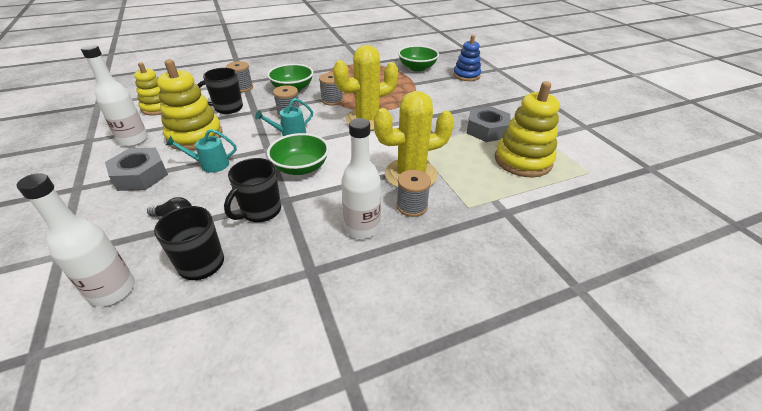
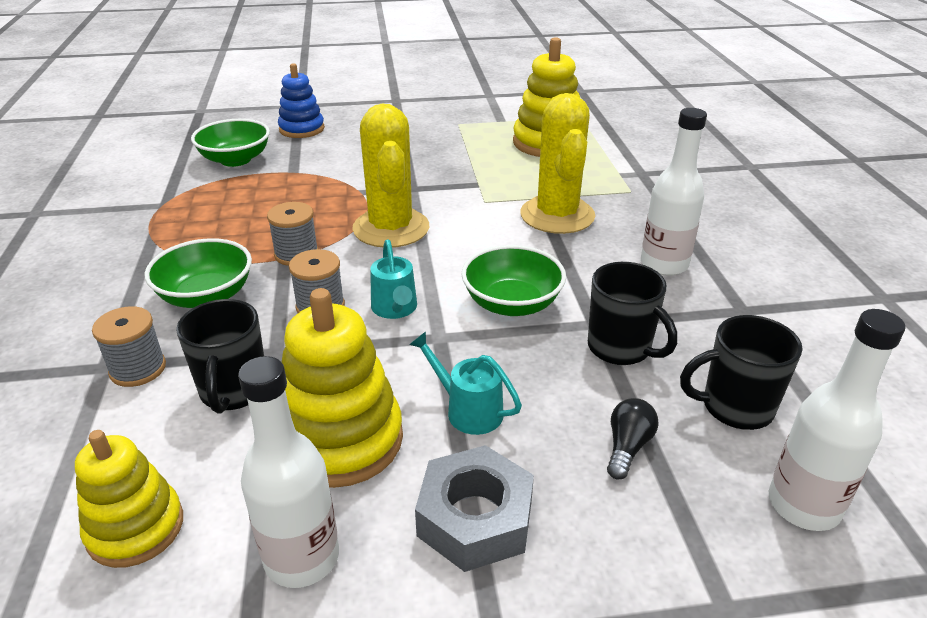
camera: 75 degrees left, 5 degrees down
(210, 164) = (467, 410): turquoise watering can -> turquoise watering can turned 120 degrees clockwise
(412, 206) = (624, 225): grey spool -> none
(486, 130) = (470, 148): grey nut -> none

